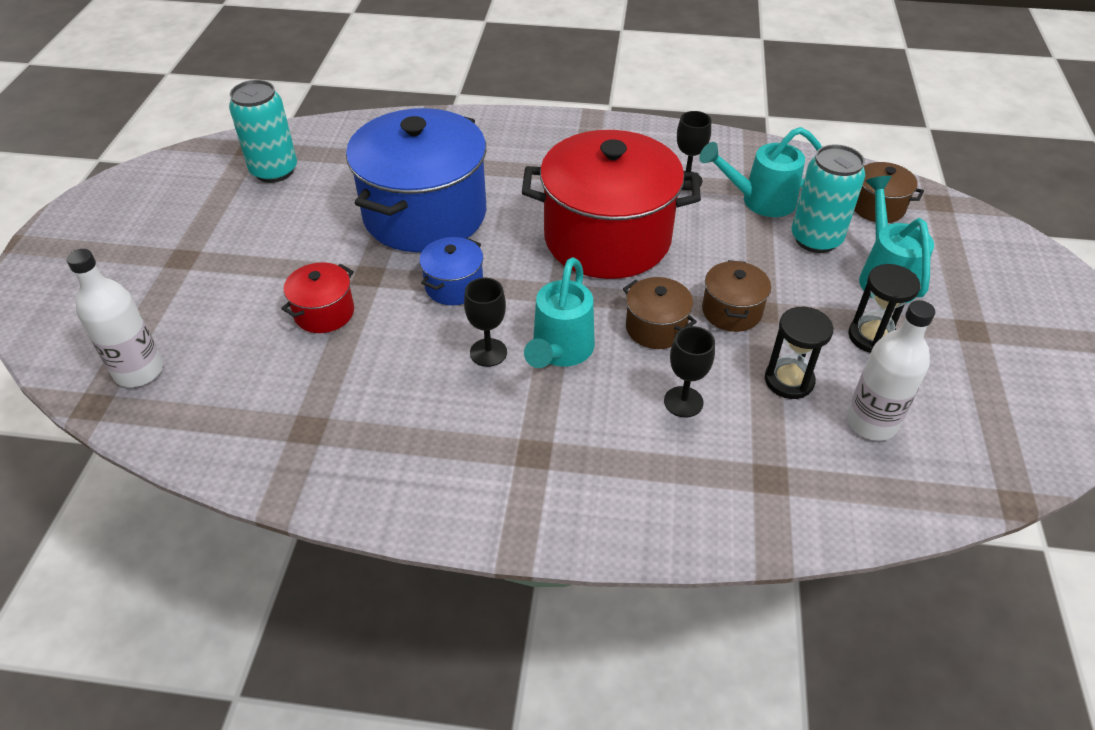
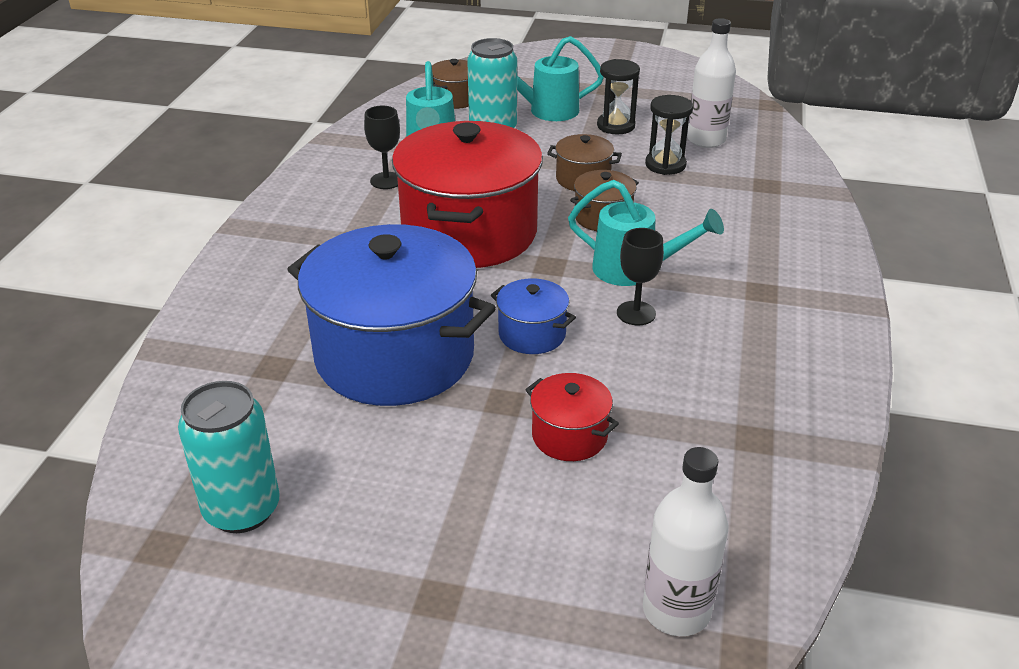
camera: 85 degrees left, 10 degrees down
(683, 402) = (693, 213): black goblet -> none

